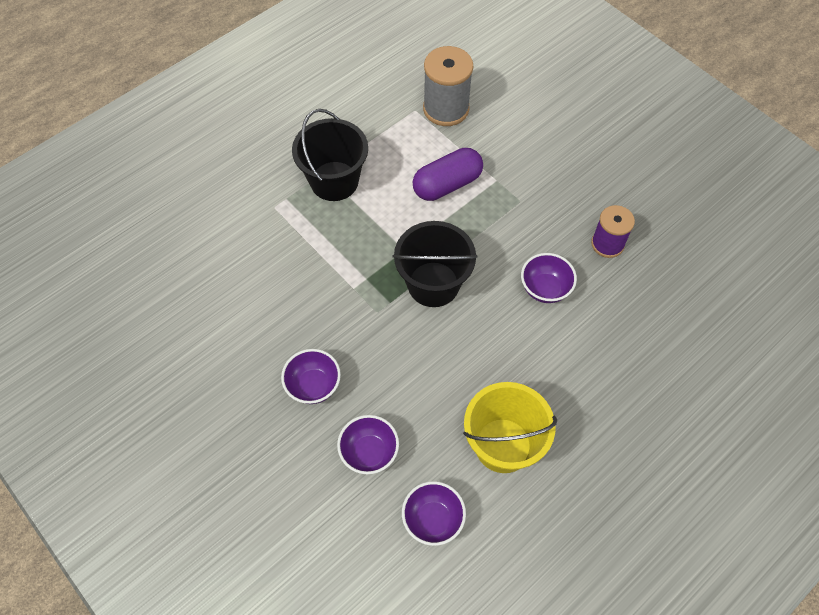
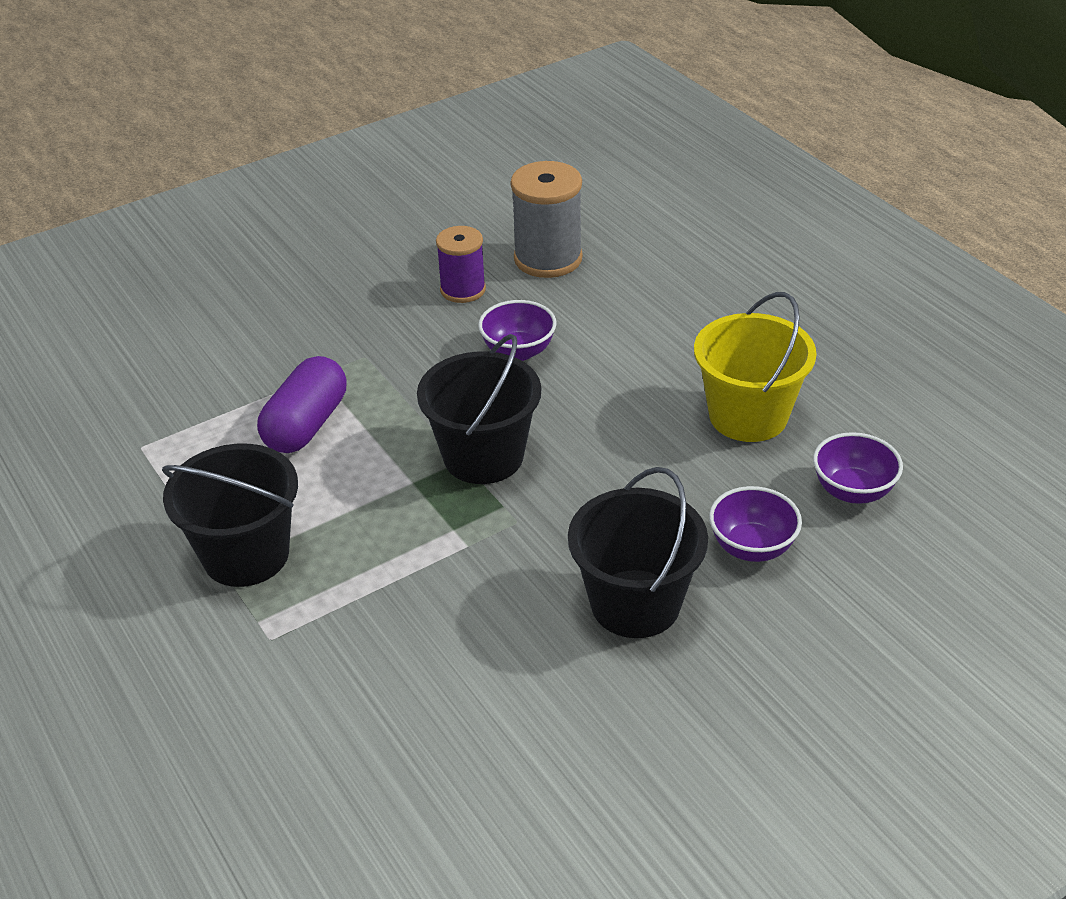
camera: 80 degrees left, 20 degrees down
(313, 386) = (635, 604): purple bowl -> black bucket
(446, 109) = (156, 412): grey spool -> grey spool (548, 259)
(447, 184) = (306, 425): purple capsule -> purple capsule turned 45 degrees clockwise

